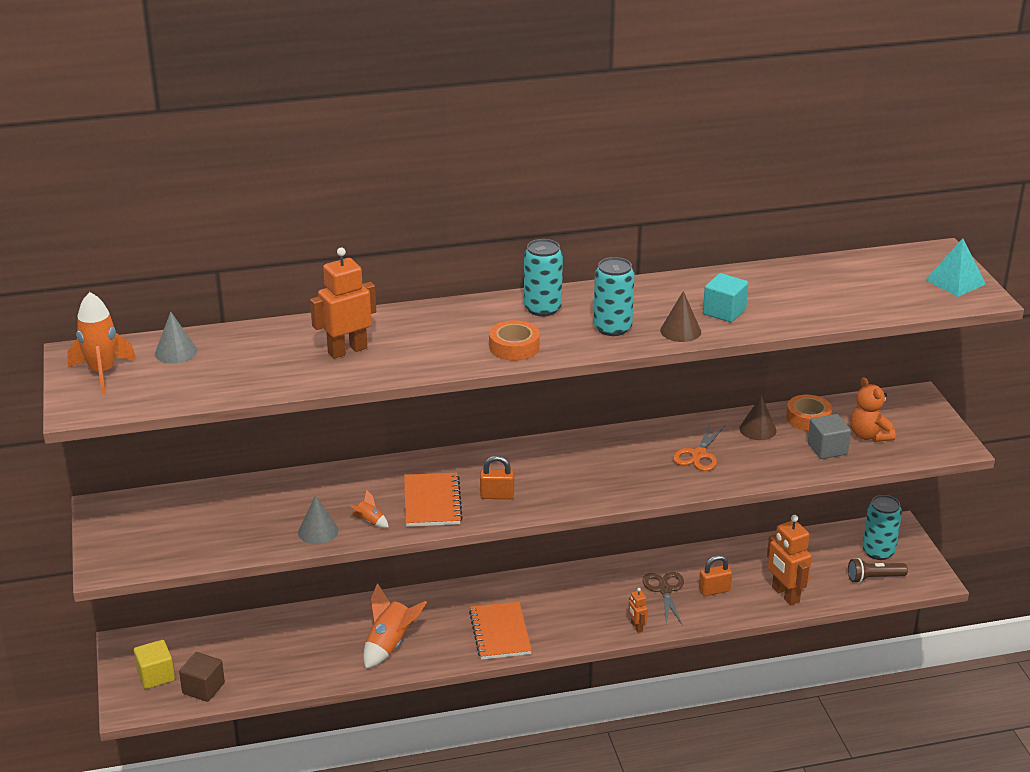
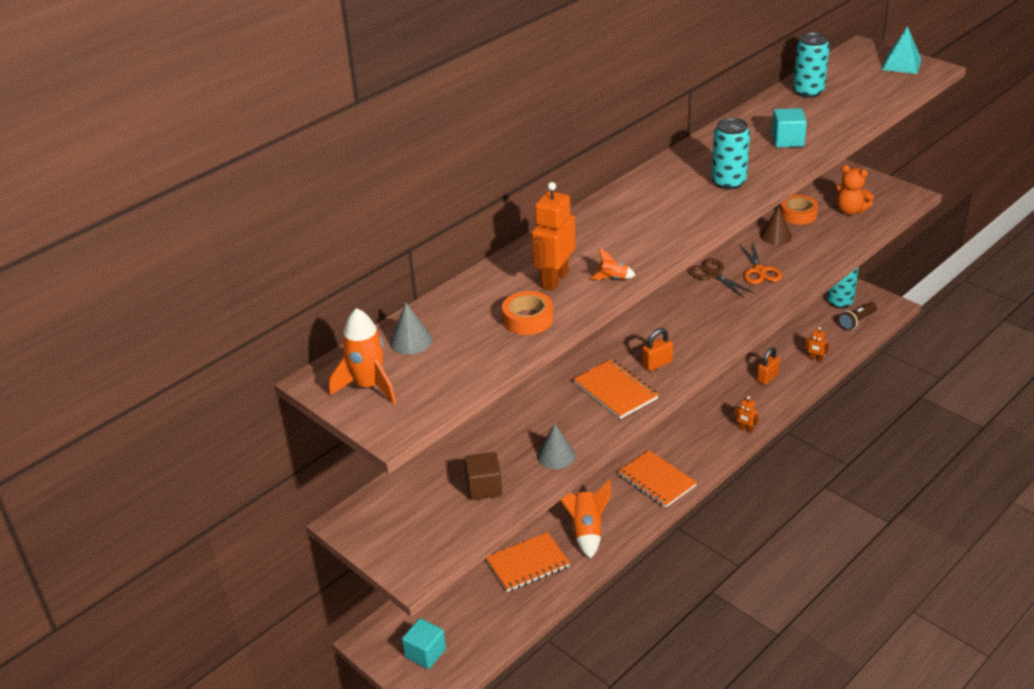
camera: 30 degrees left, 5 degrees up
(156, 676) = (425, 653): yellow cube -> turquoise cube
(203, 688) = (477, 642): brown cube -> brown cube (484, 487)
(311, 647) = (528, 564): none -> orange notebook
(369, 522) = (587, 428): orange rocket -> orange rocket (612, 278)
(514, 347) = (679, 225): orange tape -> orange tape (528, 319)
(542, 308) = (658, 187): turquoise can -> turquoise can (808, 92)
(665, 590) = (735, 393): brown scissors -> brown scissors (713, 274)
(680, 331) = (778, 166): brown cone -> none
(785, 595) = (815, 359): orange robot -> orange robot, size x0.49
(827, 449) = (836, 231): grey cube -> none

